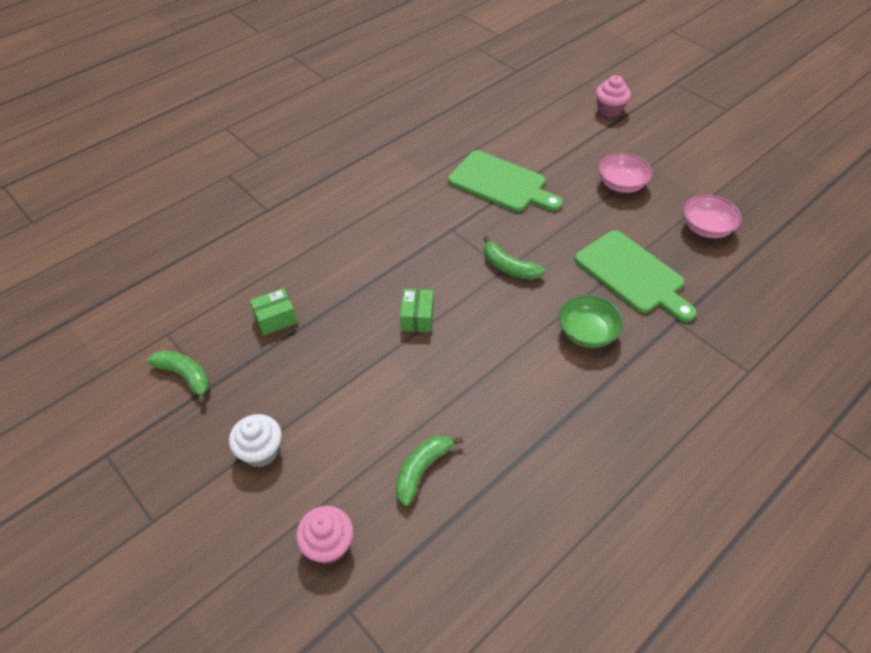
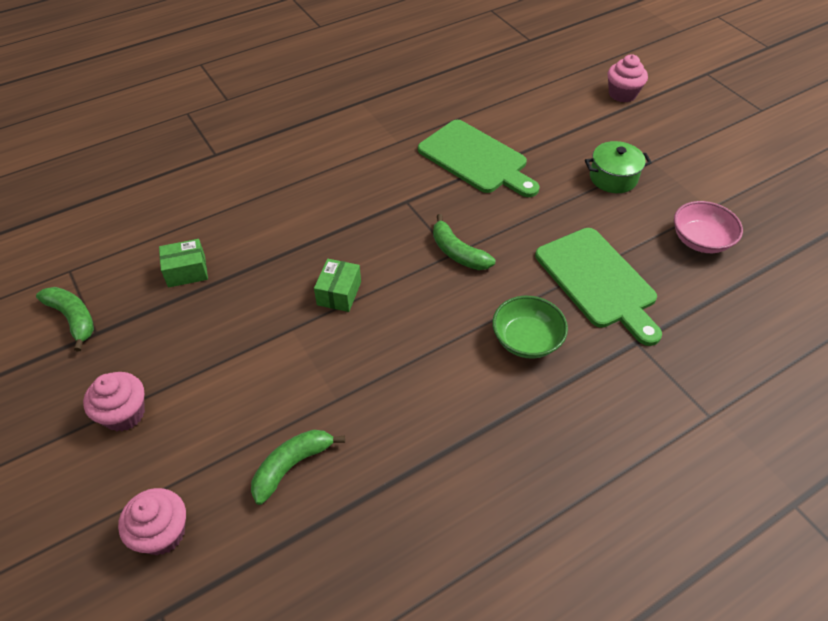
camera: 10 degrees right, 0 degrees up
(261, 451) = (124, 414): white cupcake -> pink cupcake
(621, 184) = (613, 178): pink bowl -> green pot

